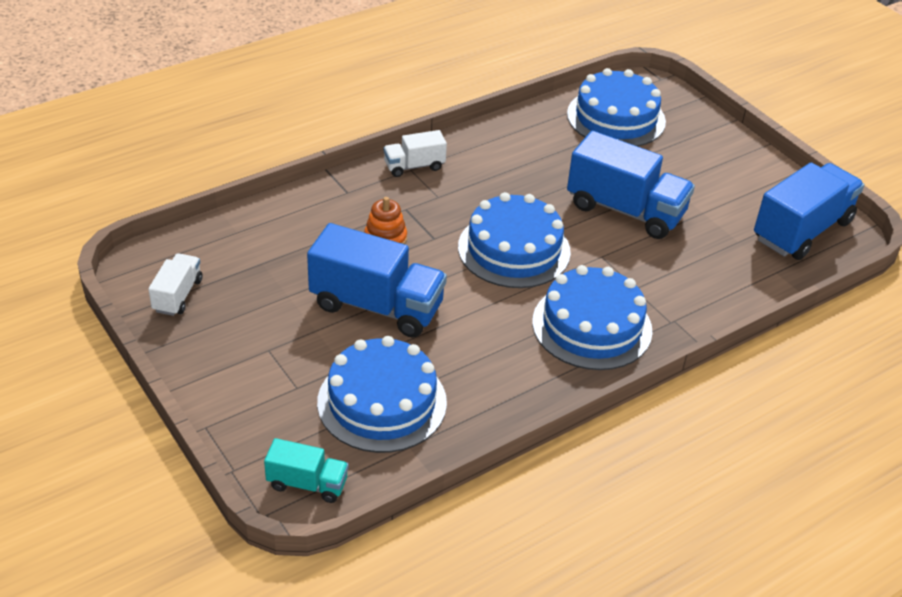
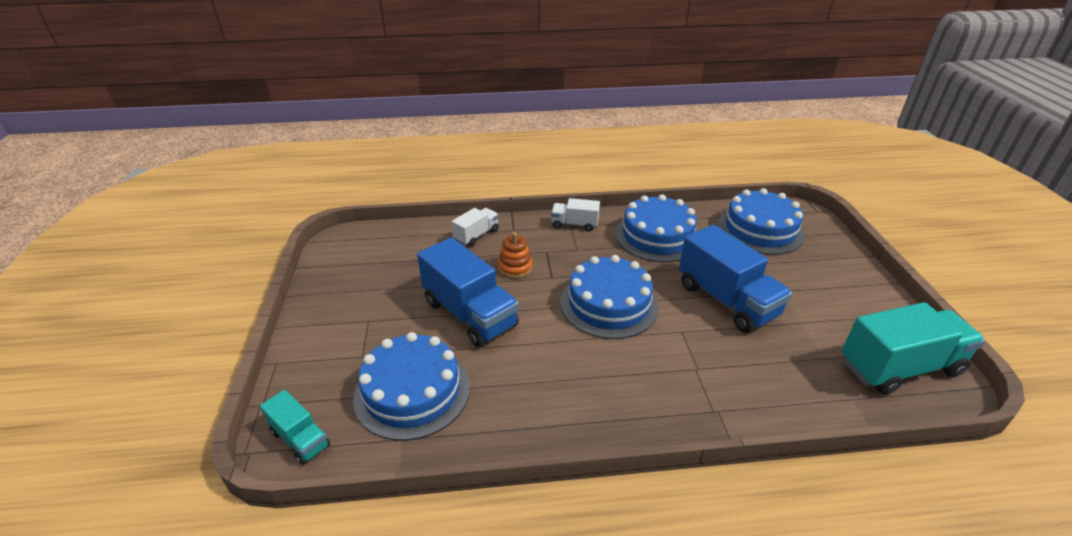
camera: 30 degrees right, 5 degrees down
(178, 295) = (345, 264): white truck -> white truck (476, 235)
(592, 326) = (634, 389): blue cake -> blue cake (657, 236)
(802, 230) = (899, 367): blue truck -> turquoise truck

